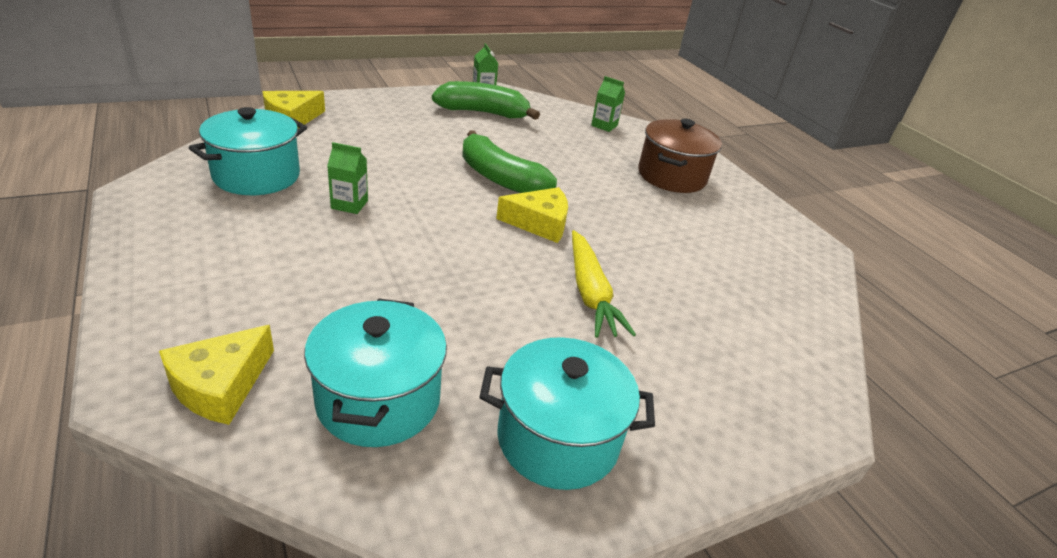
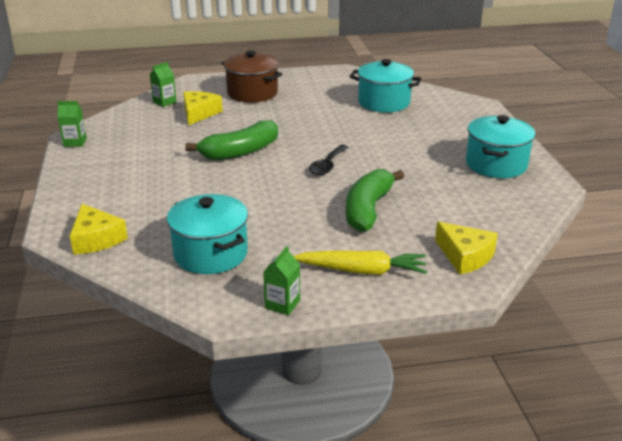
camera: 70 degrees left, 5 degrees down
(349, 204) = (267, 212): green carton -> green carton (282, 304)
(378, 400) = (473, 208): turquoise pot -> turquoise pot (384, 102)
(483, 113) = (120, 146): green banana -> green banana (368, 209)
(485, 243) = (327, 165): none -> black spoon
(539, 223) = (305, 145): yellow cheese -> yellow cheese (199, 113)
(590, 293) = (383, 140): yellow carrot -> yellow carrot (361, 271)

